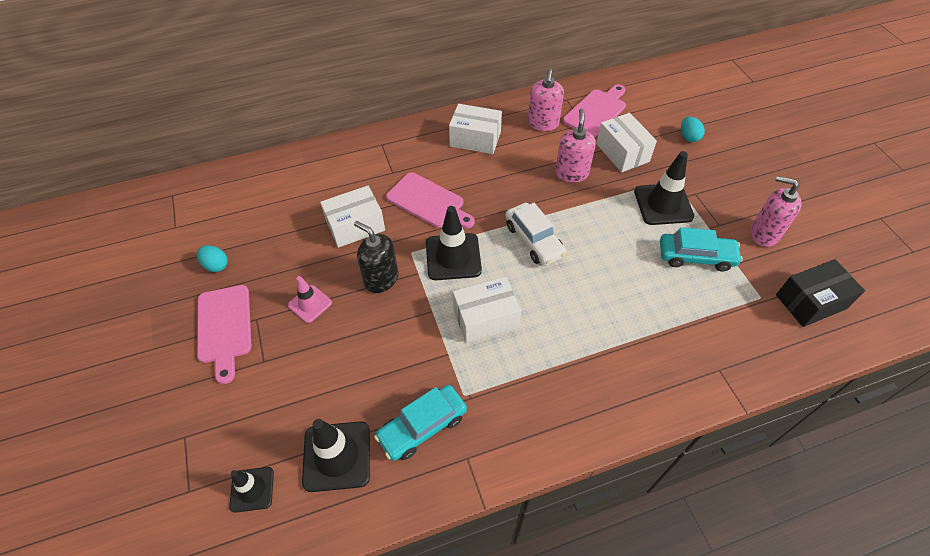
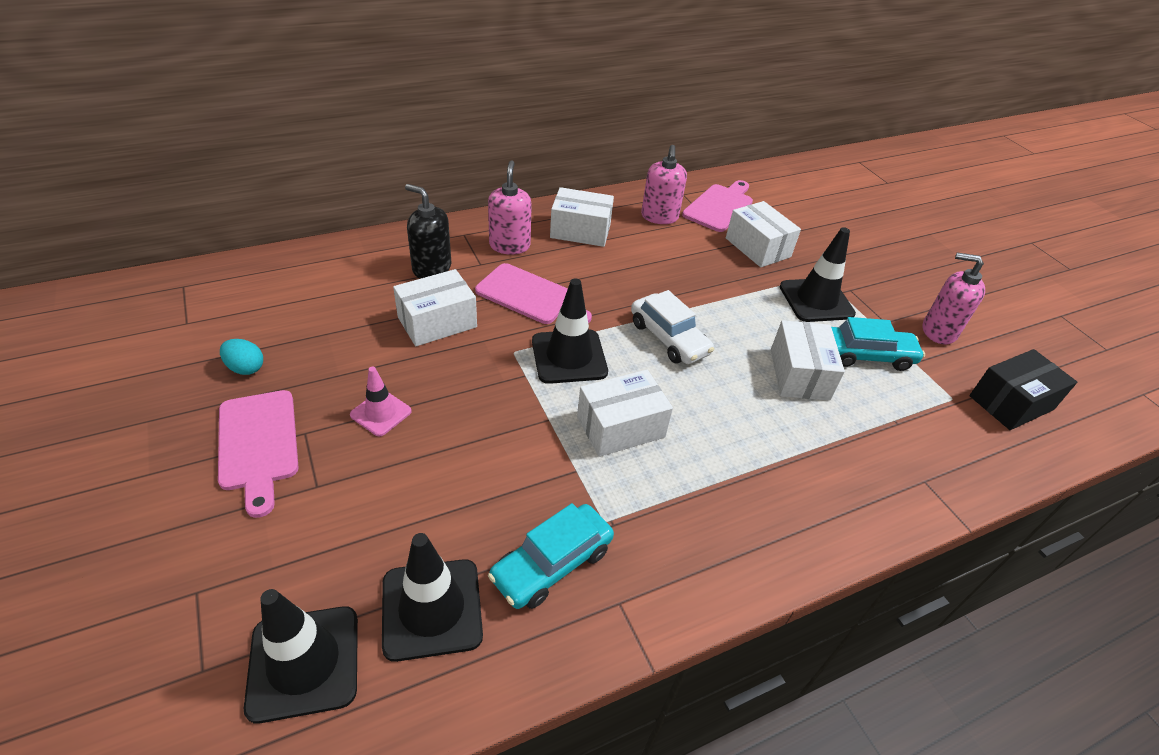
camera: 10 degrees left, 10 degrees down
(252, 489) = (304, 662): black traffic cone -> black traffic cone, size x1.66
(381, 279) = (476, 382): black soap dispenser -> black soap dispenser (431, 268)
(571, 173) = (702, 267): pink soap dispenser -> pink soap dispenser (509, 245)
(635, 274) = (799, 374): none -> white box
(689, 137) = (830, 233): turquoise egg -> none

